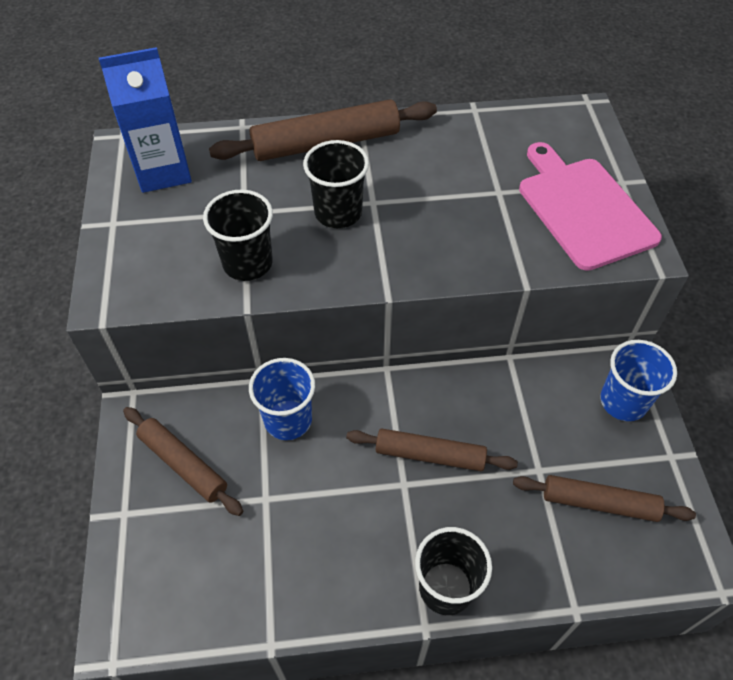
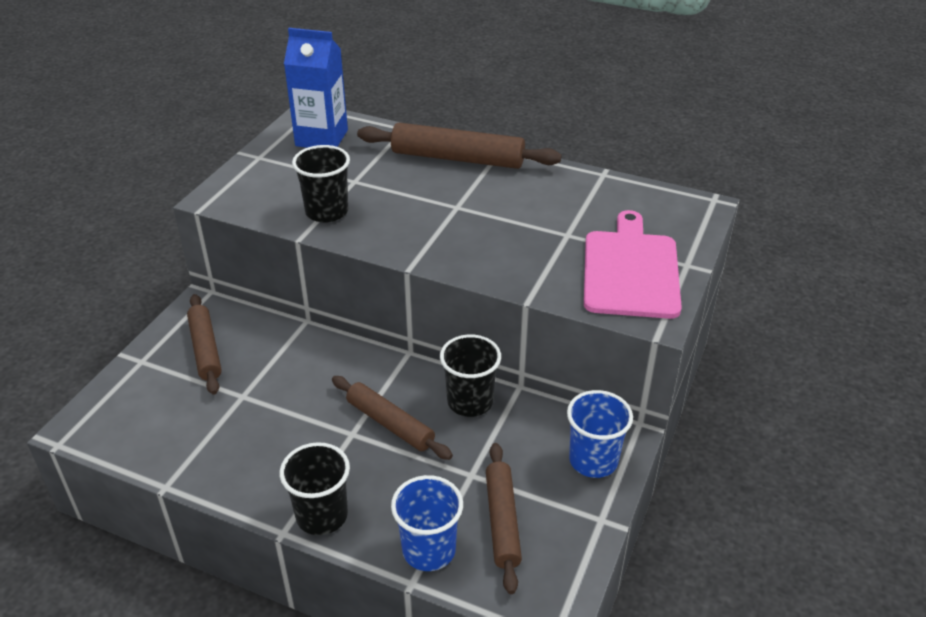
camera: 30 degrees right, 15 degrees down
(288, 420) = (303, 354): blue cup -> blue cup (429, 550)
(338, 213) = (423, 204): black cup -> black cup (470, 402)
(599, 503) = (502, 521): brown rolling pin -> brown rolling pin turned 45 degrees clockwise

